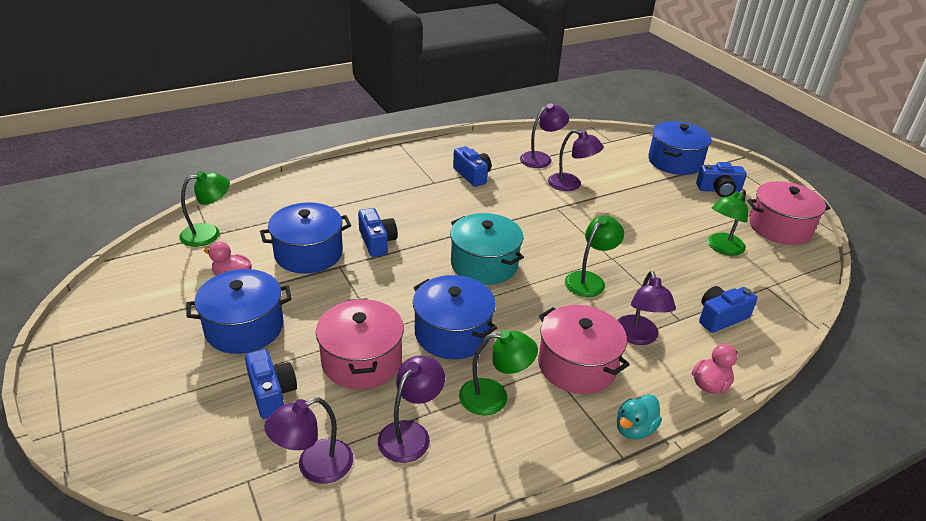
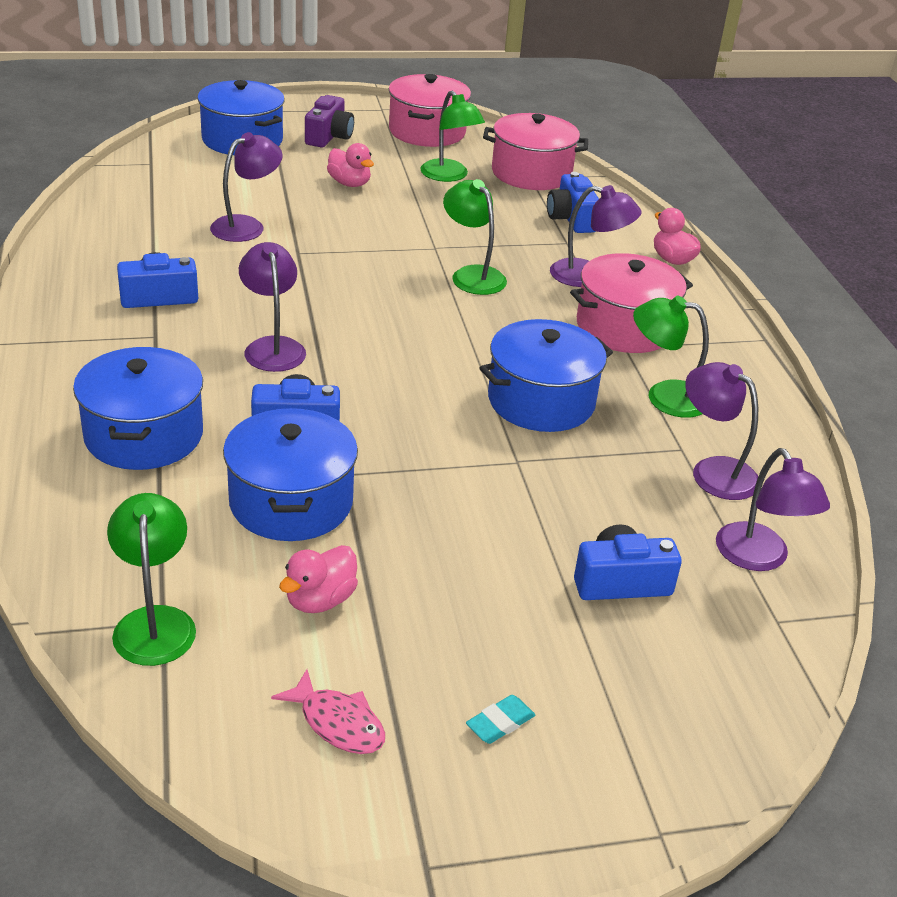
camera: 75 degrees left, 0 degrees up
(145, 299) = (337, 723): none -> pink fish
(146, 356) = (500, 723): none -> turquoise eraser
(244, 327) = (464, 597): blue pot -> blue pot (144, 435)
(362, 360) = (574, 487): pink pot -> pink pot (531, 173)
(484, 264) = (403, 342): turquoise pot -> none
(494, 397) = (664, 396): green lamp -> green lamp turned 90 degrees counterclockwise
(541, 158) = (155, 228): purple lamp -> purple lamp (272, 347)
(634, 429) = (727, 321): turquoise duck -> none
(663, 209) = (349, 183): none -> pink duck
(719, 190) = (329, 136): blue camera -> purple camera

